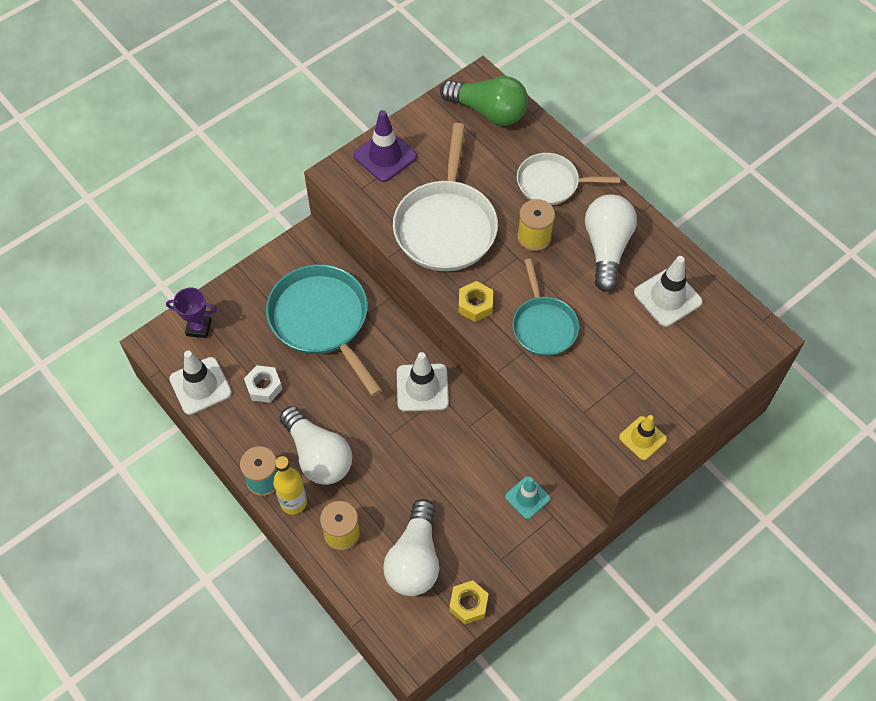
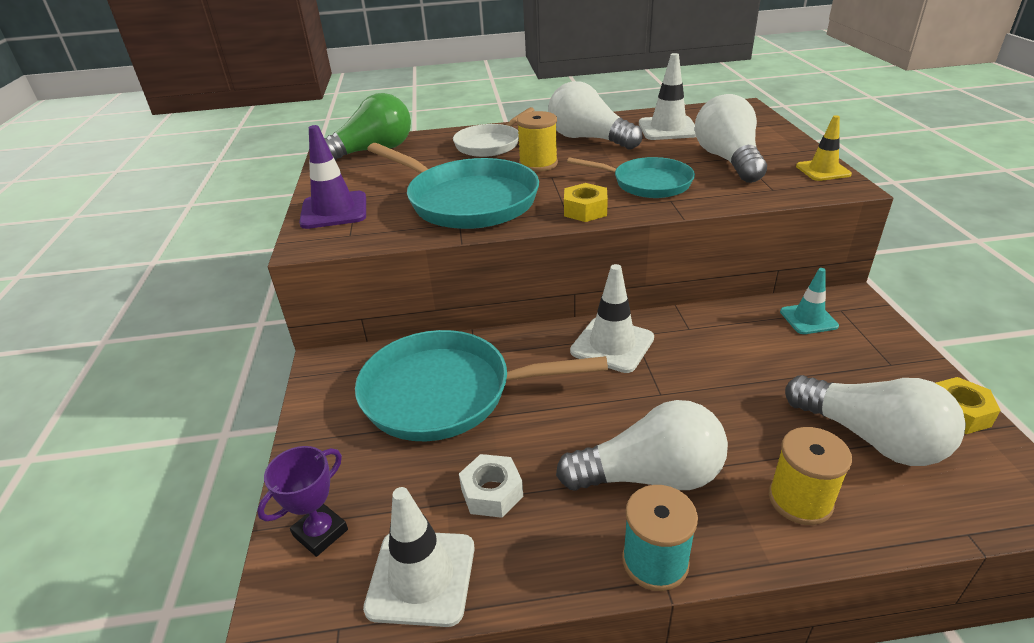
camera: 55 degrees left, 25 degrees down
(293, 502) = (718, 538): yellow bottle -> none
(446, 226) = (467, 201): white pan -> turquoise pan
(623, 365) = (728, 160): none -> white light bulb

